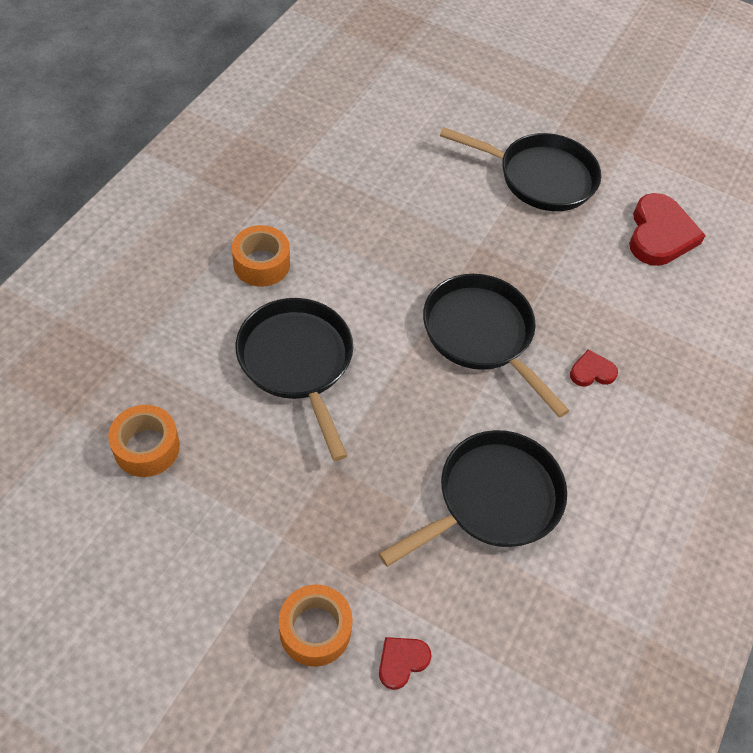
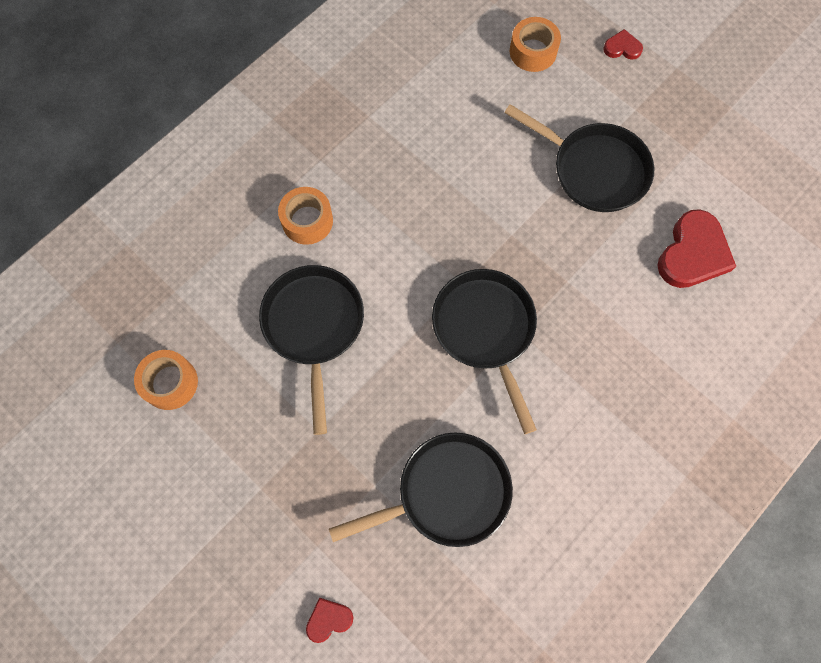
camera: 20 degrees right, 15 degrees up
(315, 630) = (266, 576): orange tape -> orange tape (533, 51)
(592, 372) = (576, 387): red heart -> red heart (622, 48)

